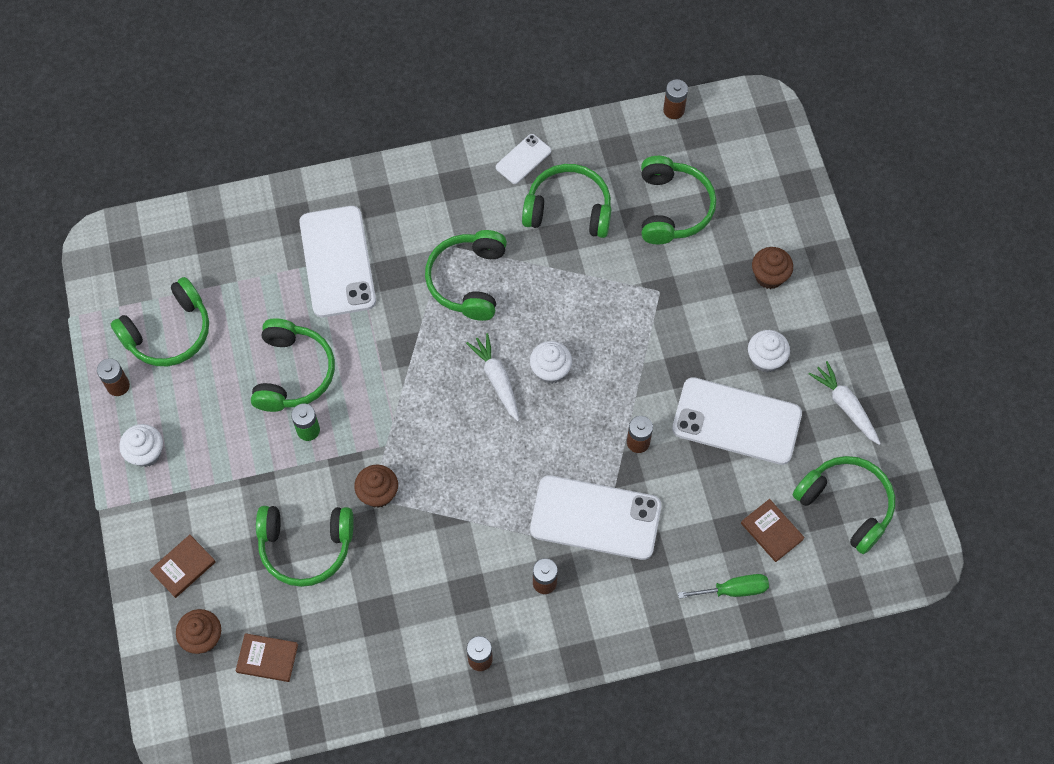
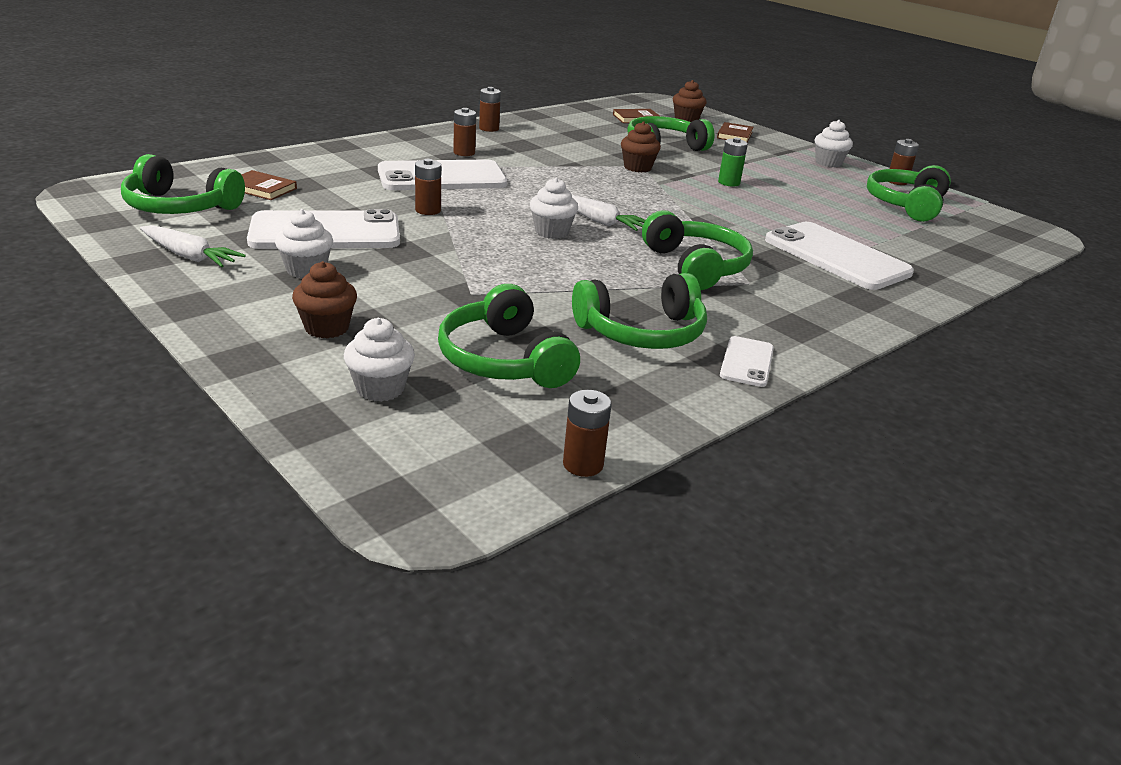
camera: 150 degrees right, 35 degrees down
(292, 373) = (781, 202): green headphones -> none
(733, 590) = (290, 164): green screwdriver -> none
(754, 203) = (380, 388): none -> white cupcake

